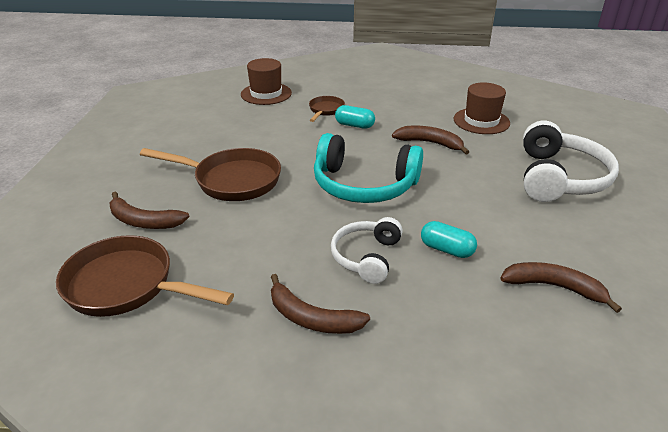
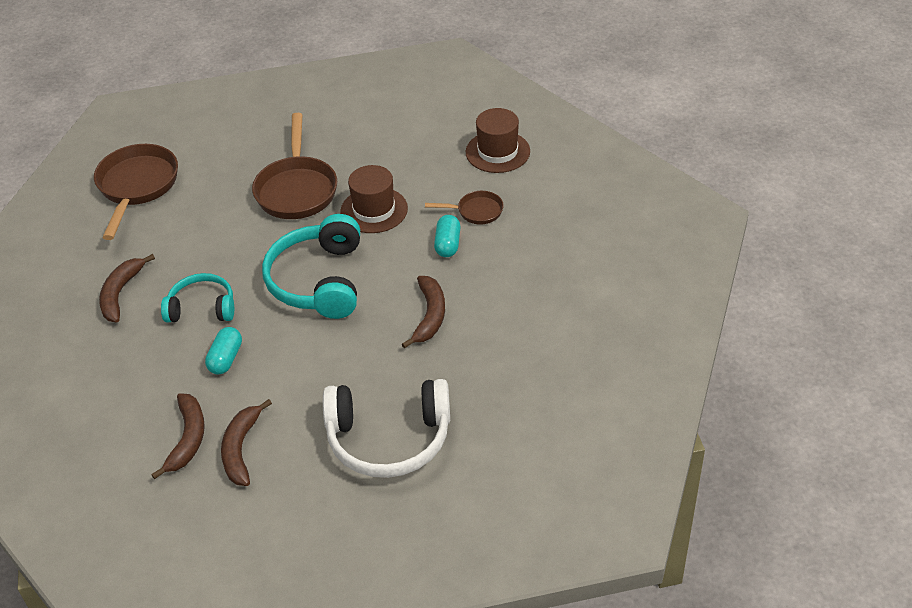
camera: 75 degrees right, 10 degrees up
(143, 221) = (217, 162): brown banana -> brown banana (241, 449)
(366, 257) = (202, 308): white headphones -> turquoise headphones
(481, 121) = (511, 355): brown hat -> brown hat (374, 210)

